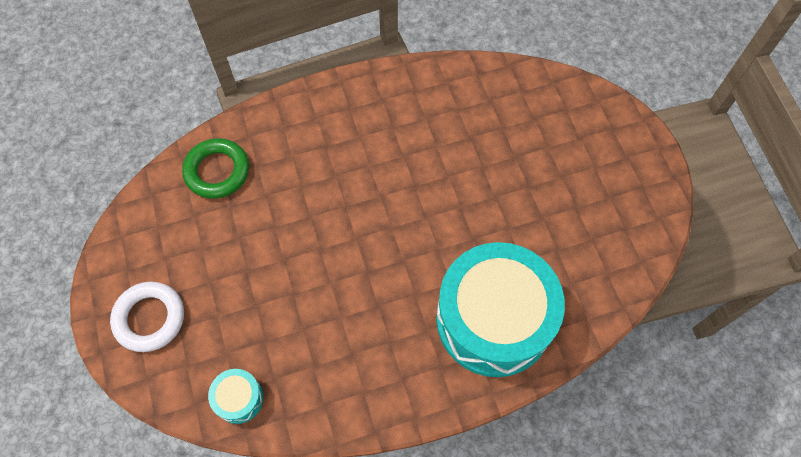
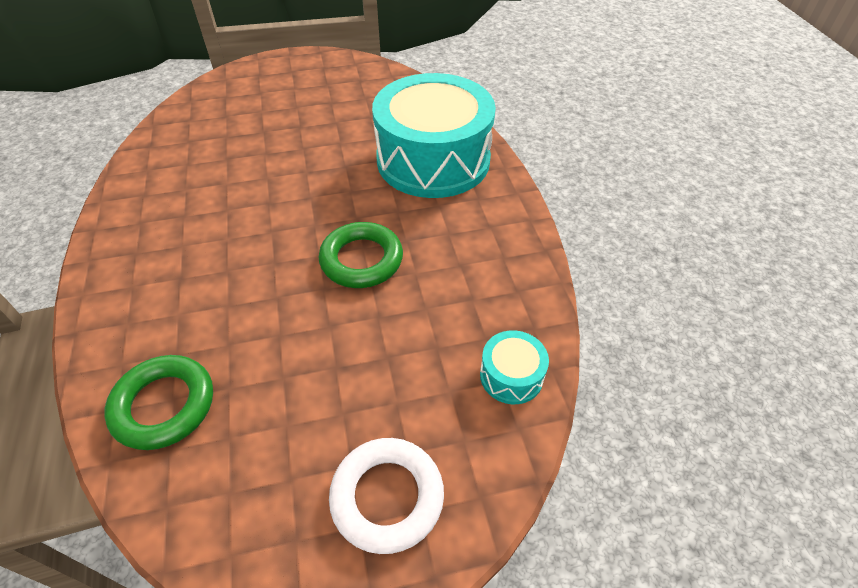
camera: 85 degrees left, 15 degrees down
(352, 272) = (361, 260): none -> green ring

